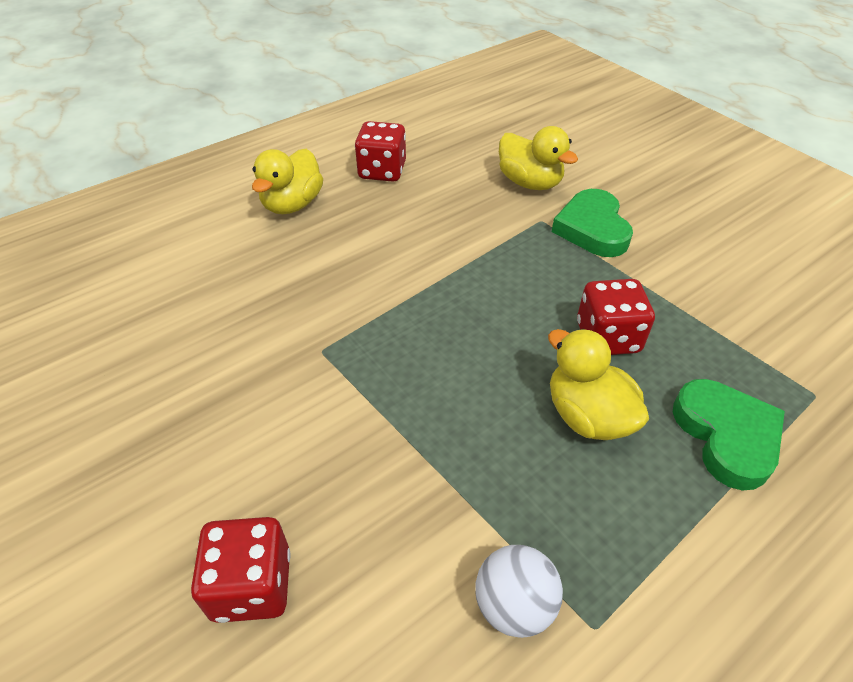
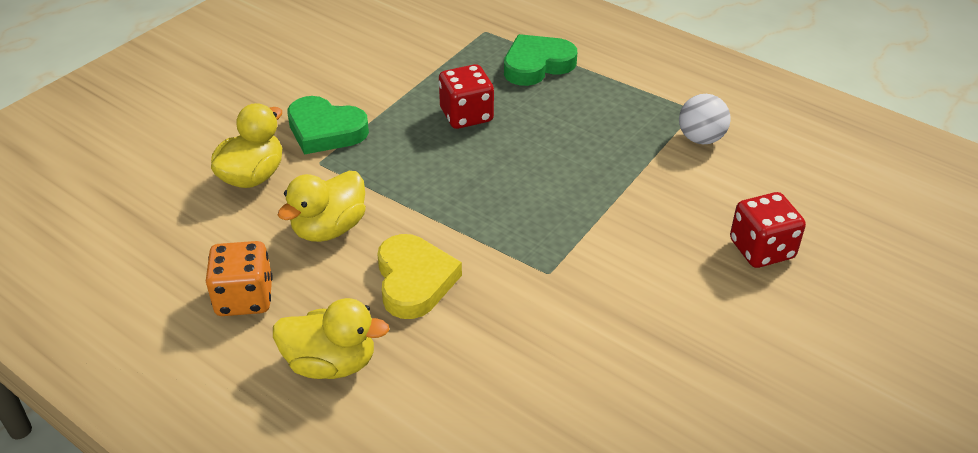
camera: 105 degrees left, 5 degrees down
(356, 258) = (414, 281): none -> yellow heart
(382, 171) = (244, 298): red dice -> orange dice
(587, 416) = (548, 120): yellow duck -> yellow duck (329, 228)
(592, 229) = (325, 130): green heart -> green heart turned 45 degrees clockwise

